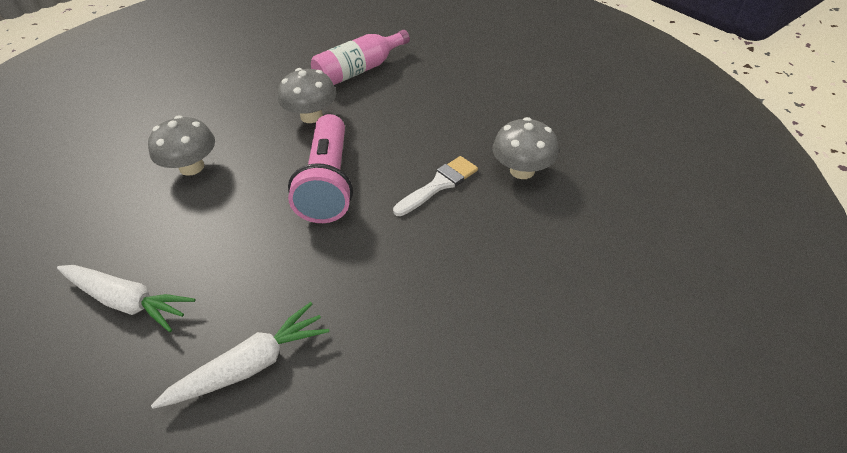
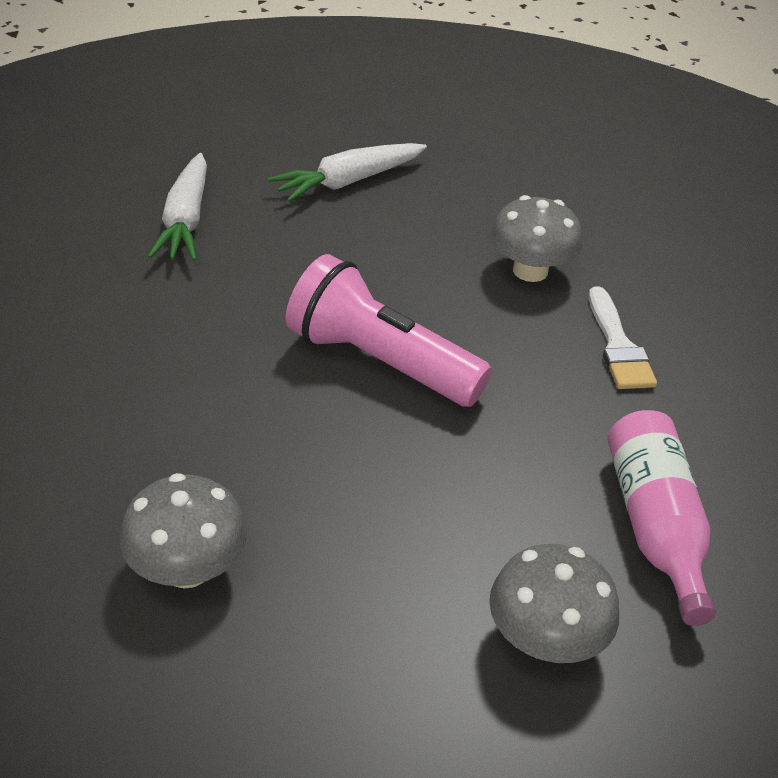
camera: 120 degrees right, 5 degrees down
(311, 116) = (554, 409): grey mushroom -> grey mushroom (545, 639)
(439, 185) = (262, 459): white brush -> white brush (618, 346)

